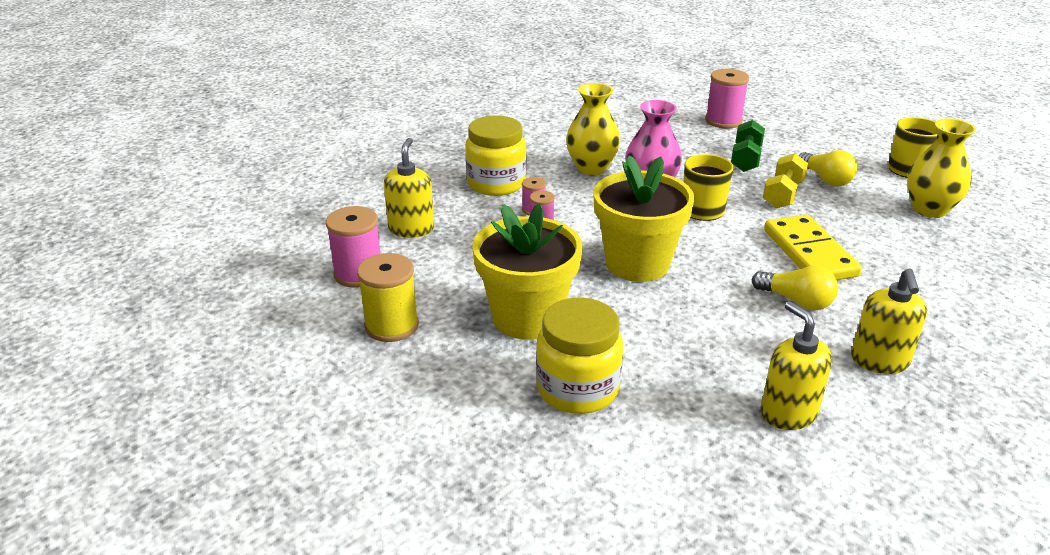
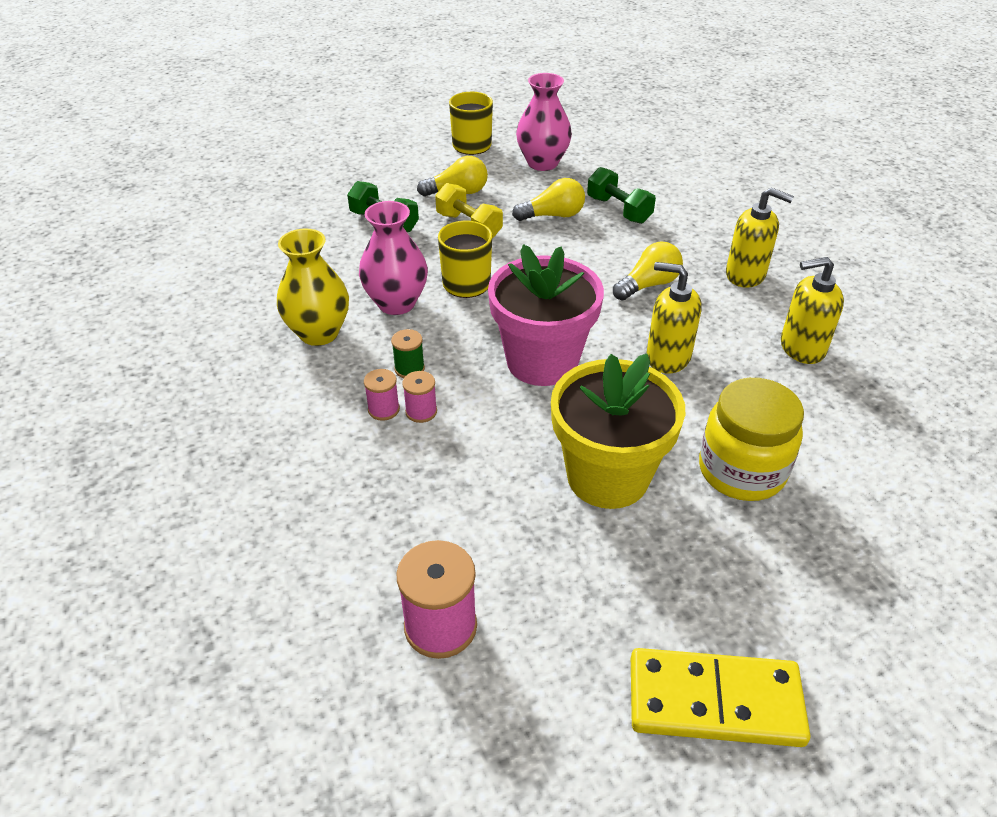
camera: 70 degrees left, 10 degrees up
(391, 326) = (578, 611): yellow spool -> none
(411, 229) = (356, 542): yellow soap dispenser -> yellow soap dispenser (667, 357)
(496, 183) = (294, 426): yellow jar -> none
(582, 210) = (409, 369): none -> green spool
(637, 263) = (542, 361): yellow flower pot -> pink flower pot
(723, 121) = (291, 206): pink spool -> none
(809, 253) = (577, 249): yellow domino -> yellow domino (714, 701)
(848, 231) = (553, 215): none -> yellow light bulb
(903, 265) = (619, 210): none -> green dumbbell
(929, 209) = (542, 163): yellow vase -> pink vase

